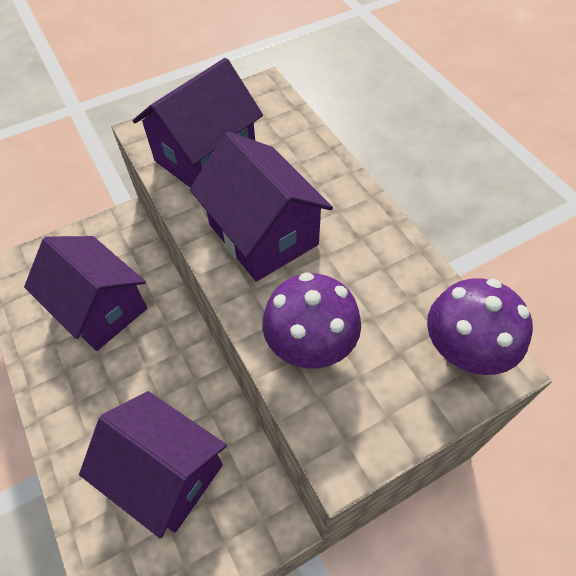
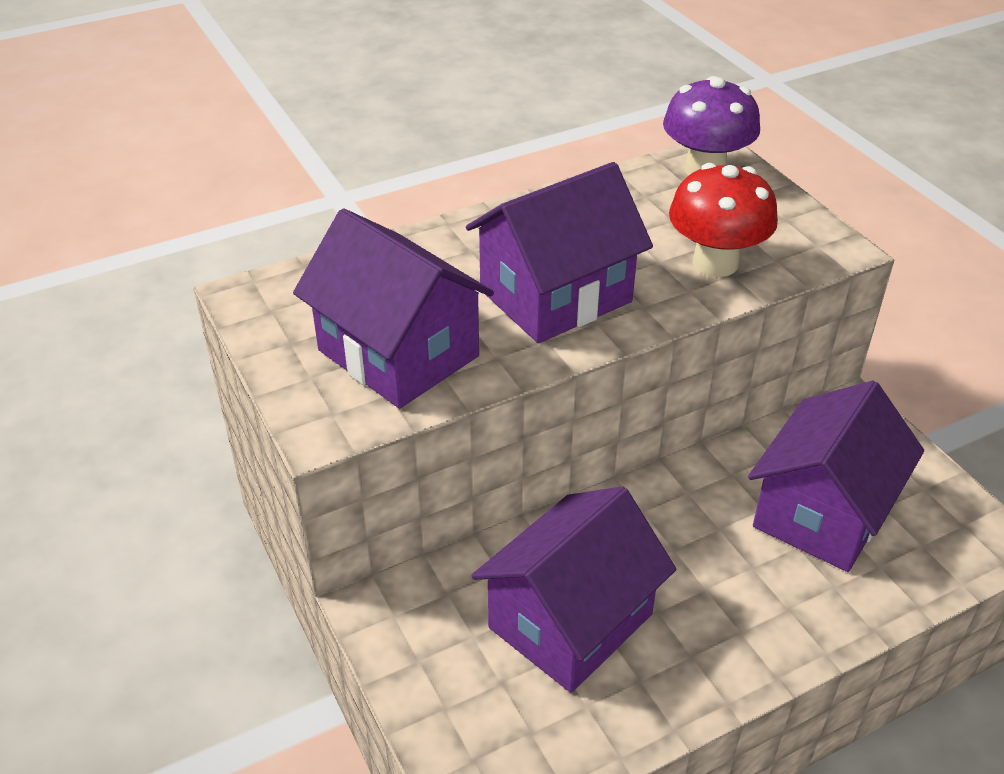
camera: 90 degrees left, 15 degrees down
(310, 345) = (715, 263): purple mushroom -> red mushroom

